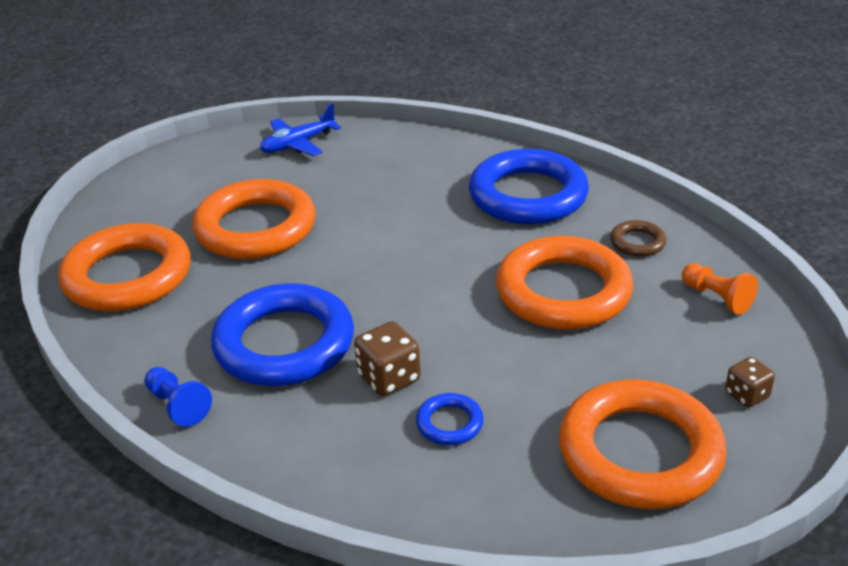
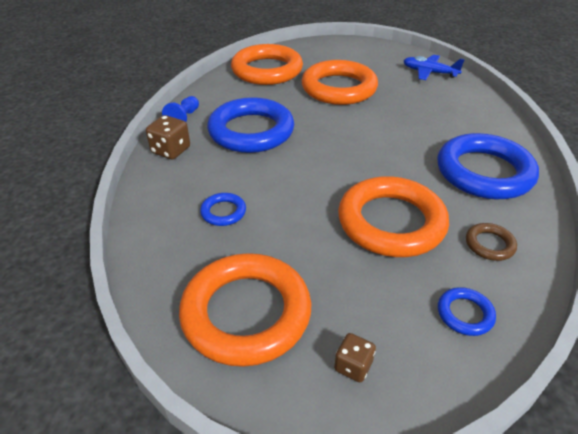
camera: 60 degrees right, 5 degrees up
(389, 378) = (248, 176): brown dice -> brown dice (171, 150)
(717, 298) = (465, 314): orange pawn -> blue ring

